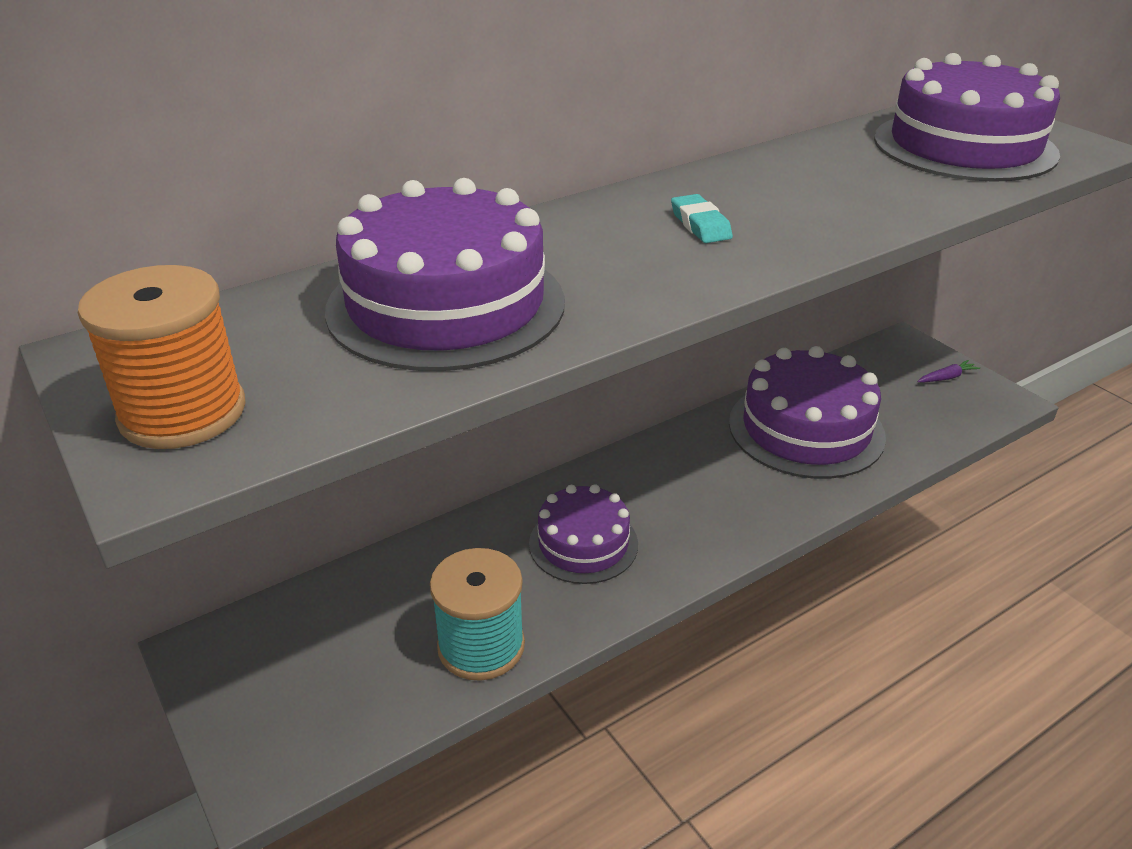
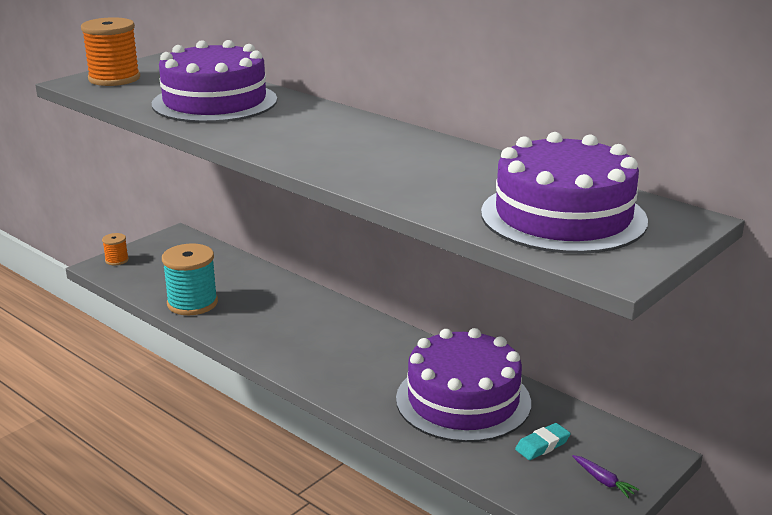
camera: 75 degrees right, 10 degrees down
(247, 753) = (117, 260): none -> orange spool
(583, 544) = (286, 322): purple cake -> none
(700, 225) = (340, 142): turquoise eraser -> turquoise eraser (542, 445)

